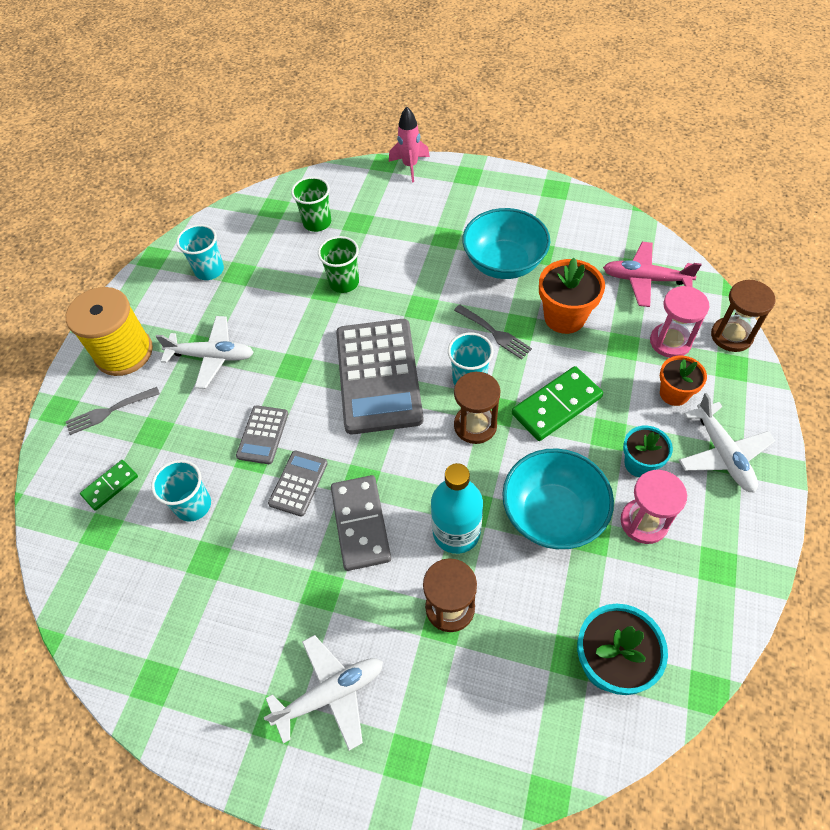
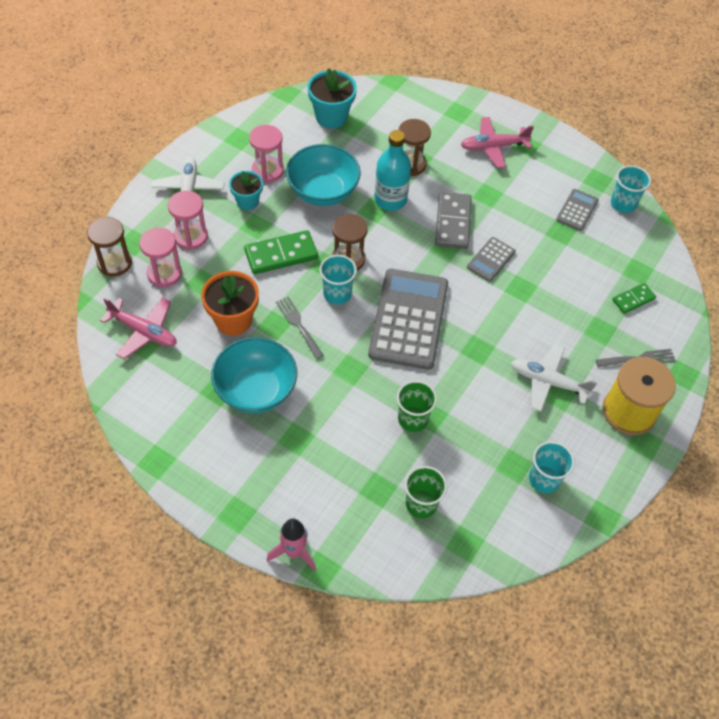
camera: 170 degrees left, 0 degrees up
(193, 505) = (570, 268): turquoise cup -> turquoise cup (623, 204)
(263, 435) = (512, 301): grey calculator -> grey calculator (577, 210)
(331, 693) = (493, 147): white plane -> pink plane
(674, 393) = (191, 236): orange flower pot -> pink hourglass

